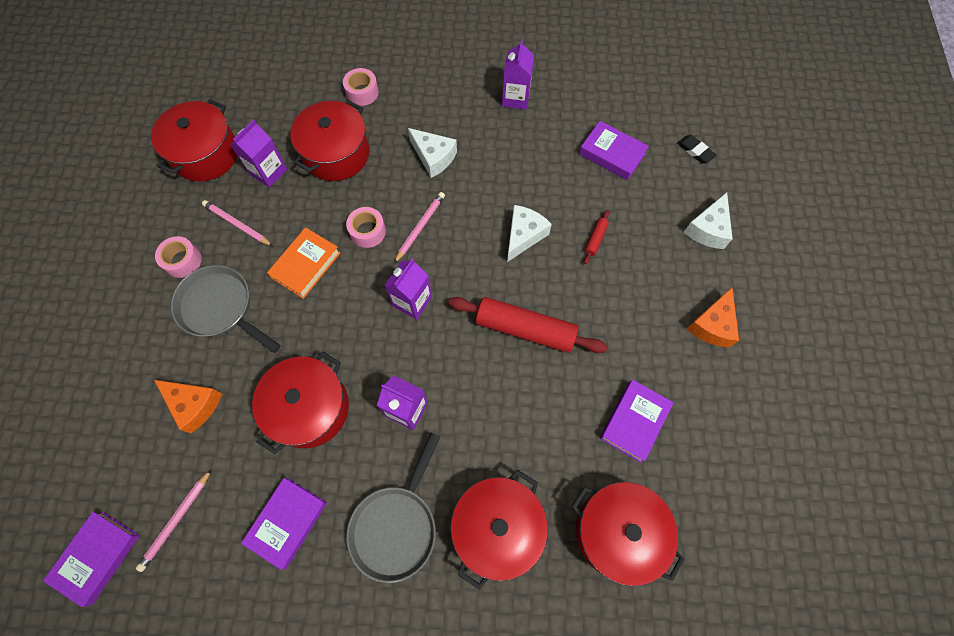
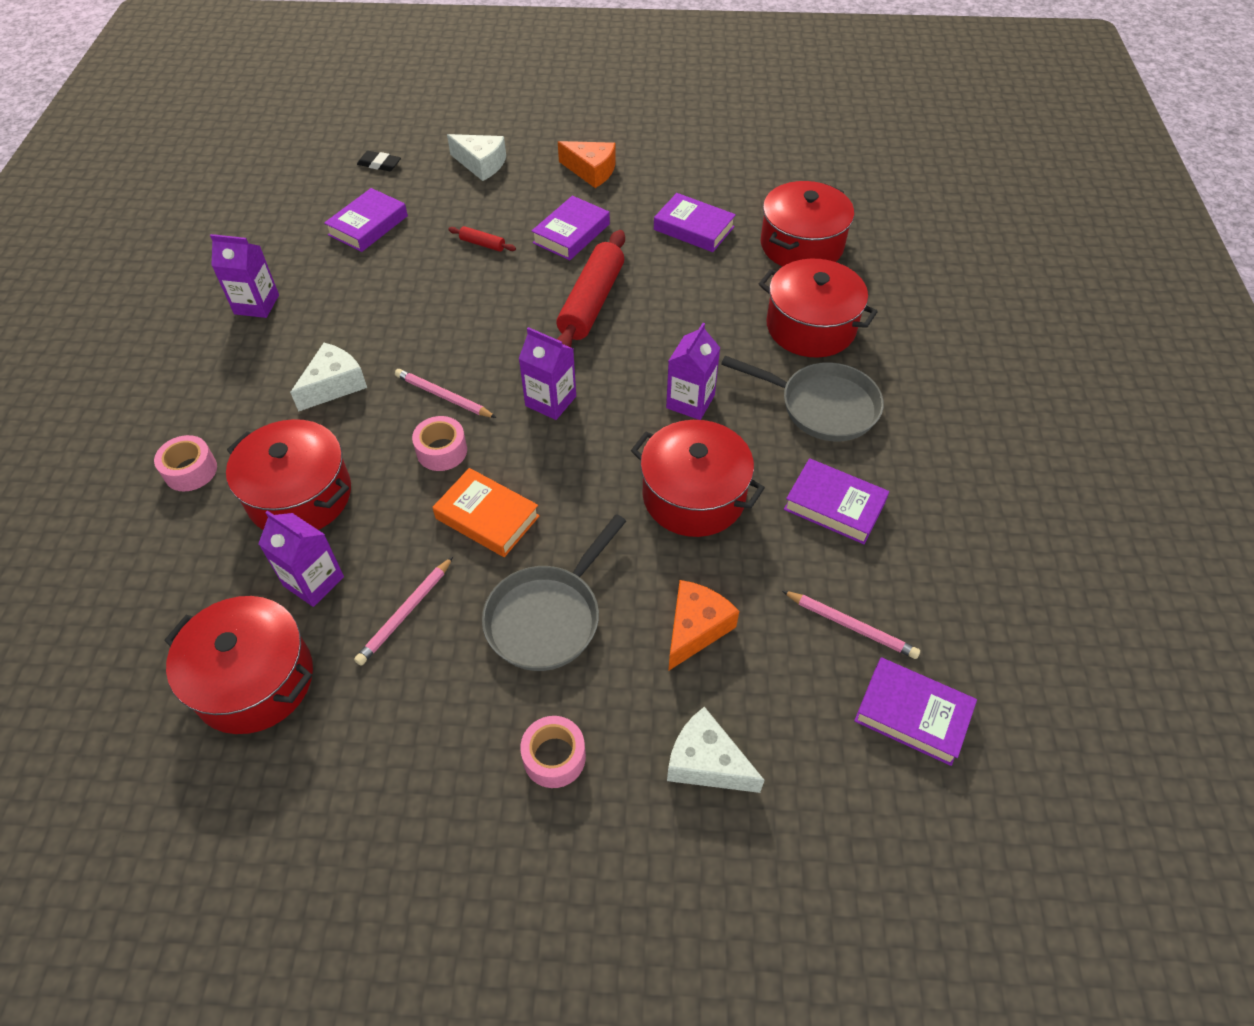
camera: 90 degrees left, 15 degrees down
(183, 261) = (462, 682): pink tape -> pink tape (554, 757)
(523, 236) = (470, 301): white cheese -> white cheese (706, 762)
(616, 310) = (571, 233): none -> purple book
(695, 151) = (379, 164): black eraser -> black eraser turned 60 degrees clockwise

